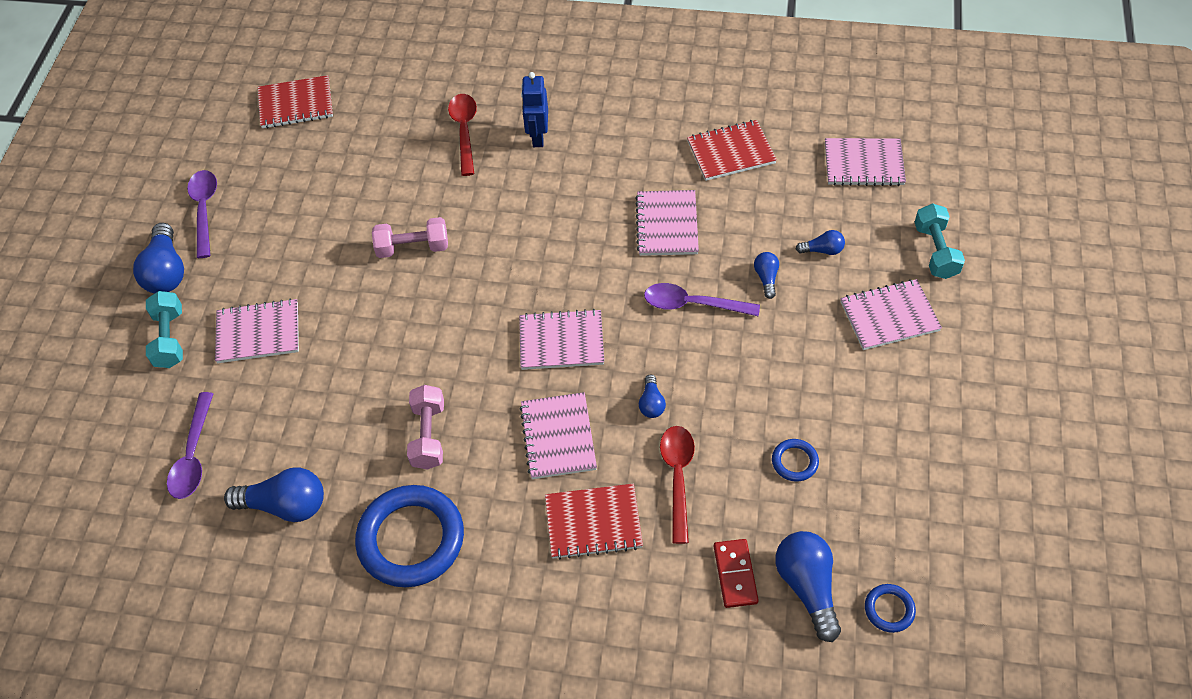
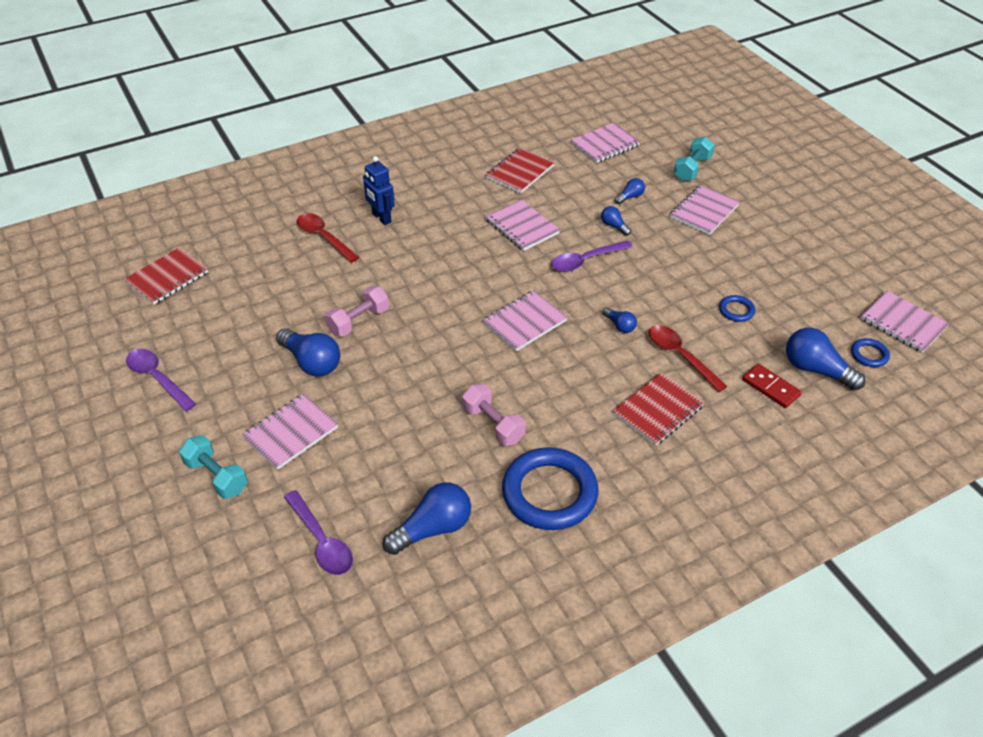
camera: 40 degrees left, 10 degrees down
(166, 272) = (165, 434): blue light bulb -> blue light bulb (312, 362)
(558, 437) = (582, 376): pink notebook -> pink notebook (902, 323)
(935, 251) = (692, 169): turquoise dumbbell -> turquoise dumbbell turned 75 degrees clockwise

